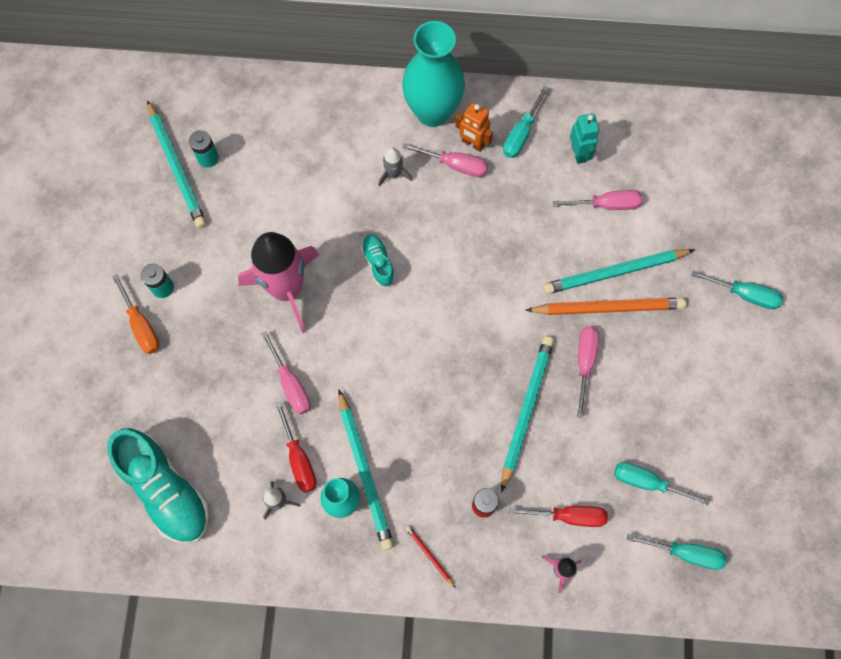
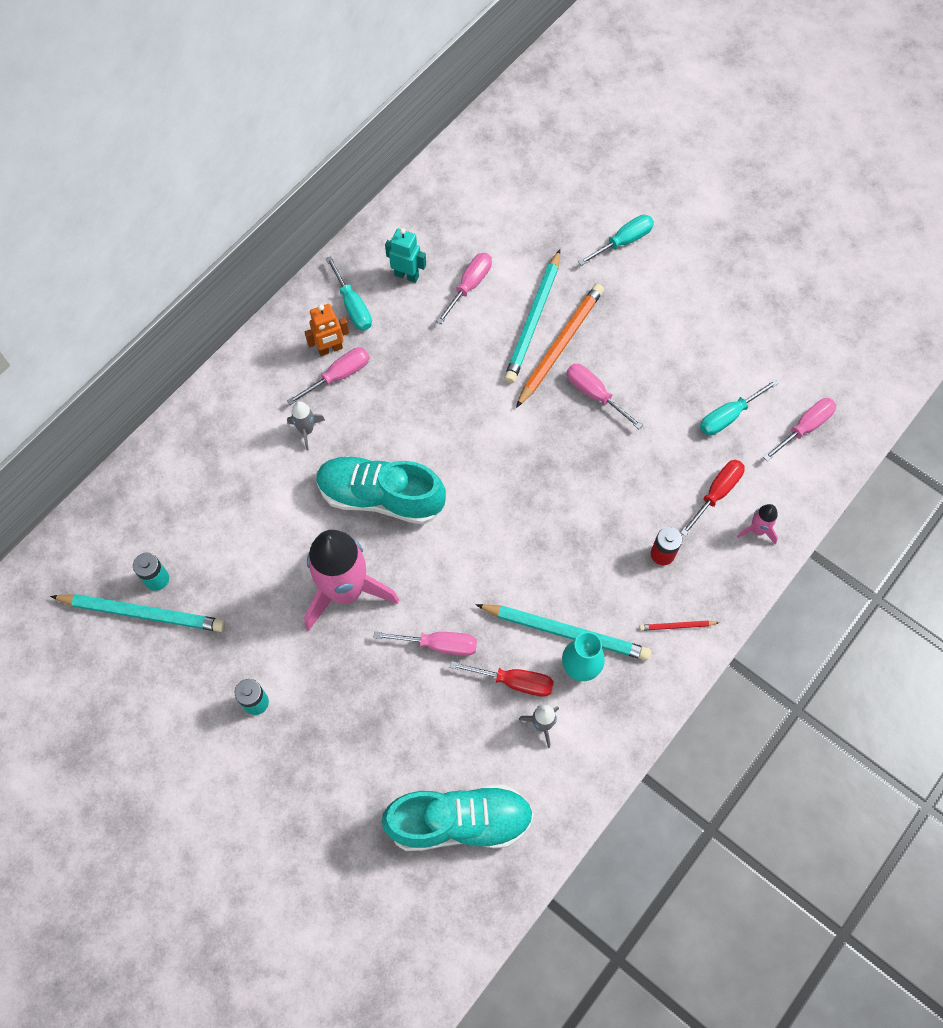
camera: 55 degrees left, 5 degrees down
(141, 325) = (278, 746): orange screwdriver -> none
(378, 263) = (381, 497): turquoise shoe -> turquoise shoe, size x2.10
(432, 112) = (273, 360): turquoise vase -> none
(526, 410) = (603, 466): turquoise pencil -> none
(685, 553) = (804, 428): turquoise screwdriver -> pink screwdriver

